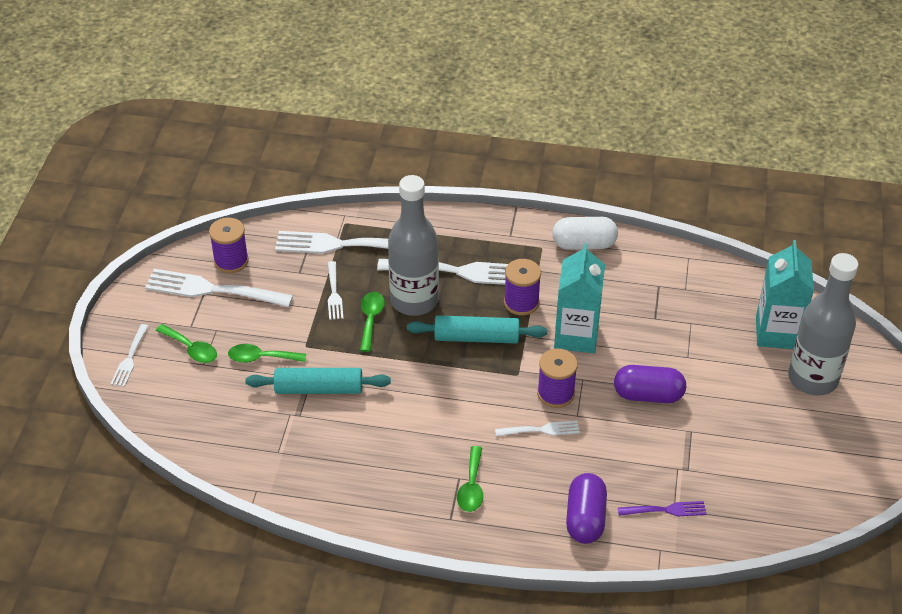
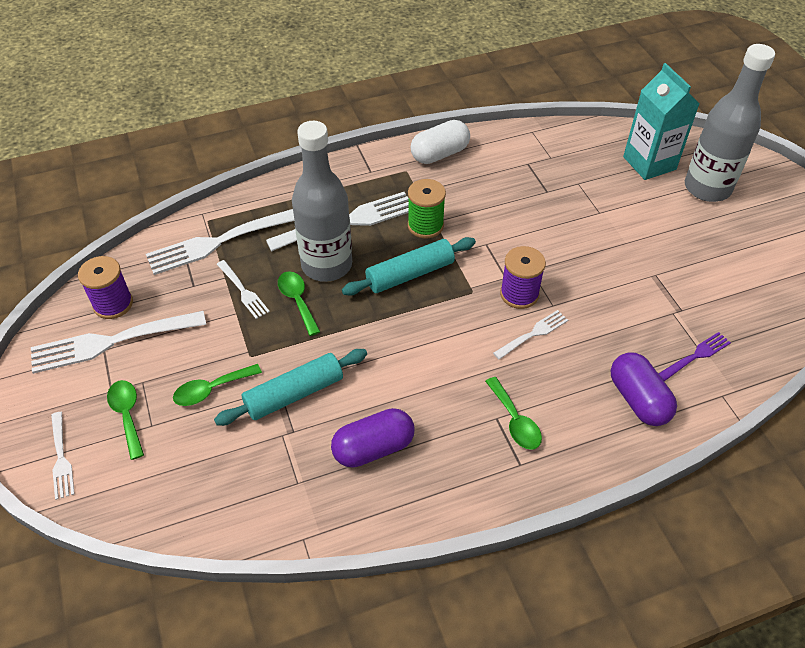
camera: 30 degrees left, 5 degrees up
(191, 349) = (127, 415): green spoon -> green spoon turned 120 degrees counterclockwise
(521, 302) = (425, 225): purple spool -> green spool
(576, 336) = (495, 234): turquoise carton -> none
(648, 395) = (596, 259): purple capsule -> purple capsule (373, 448)

